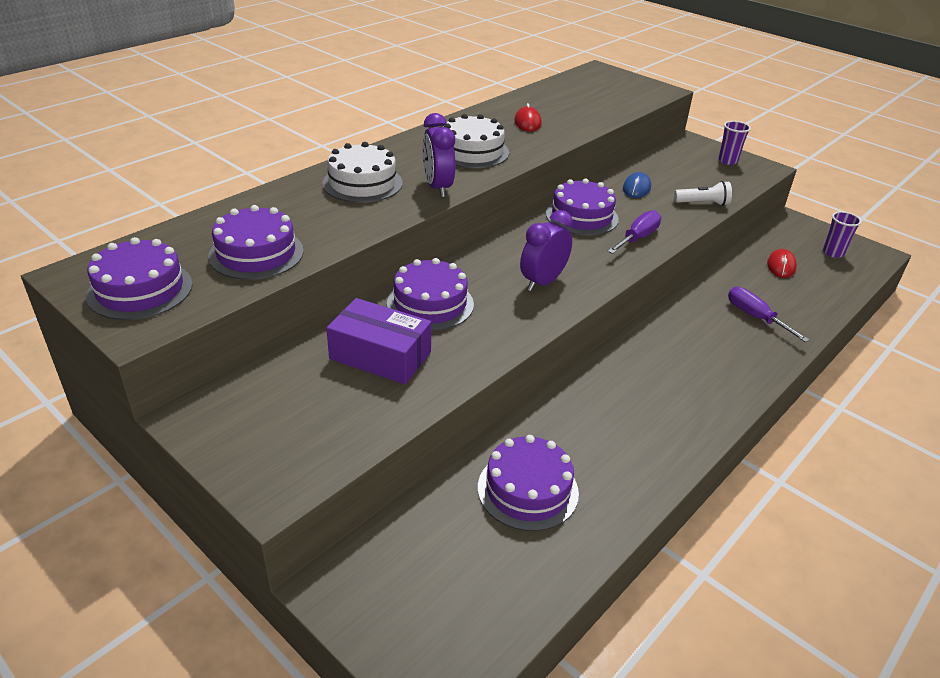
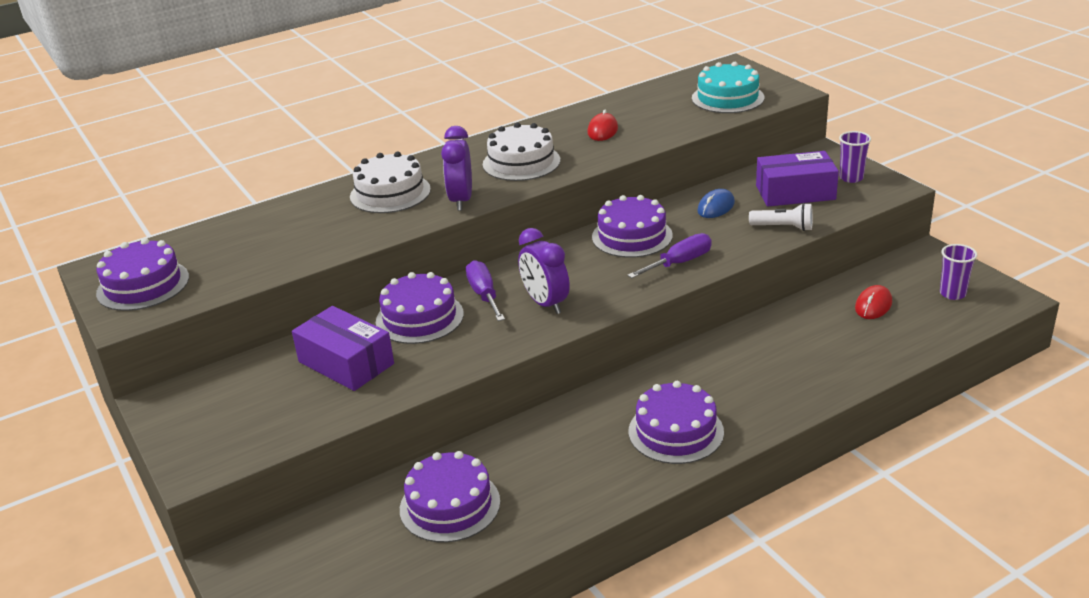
camera: 20 degrees right, 5 degrees down
(256, 253) = (255, 258): purple cake -> purple cake (676, 431)
(542, 282) = (545, 303): purple clock -> purple clock turned 90 degrees counterclockwise
(615, 95) = (727, 98): none -> turquoise cake
(692, 174) = (795, 192): none -> purple box
(755, 317) = (801, 360): purple screwdriver -> purple screwdriver (484, 295)

